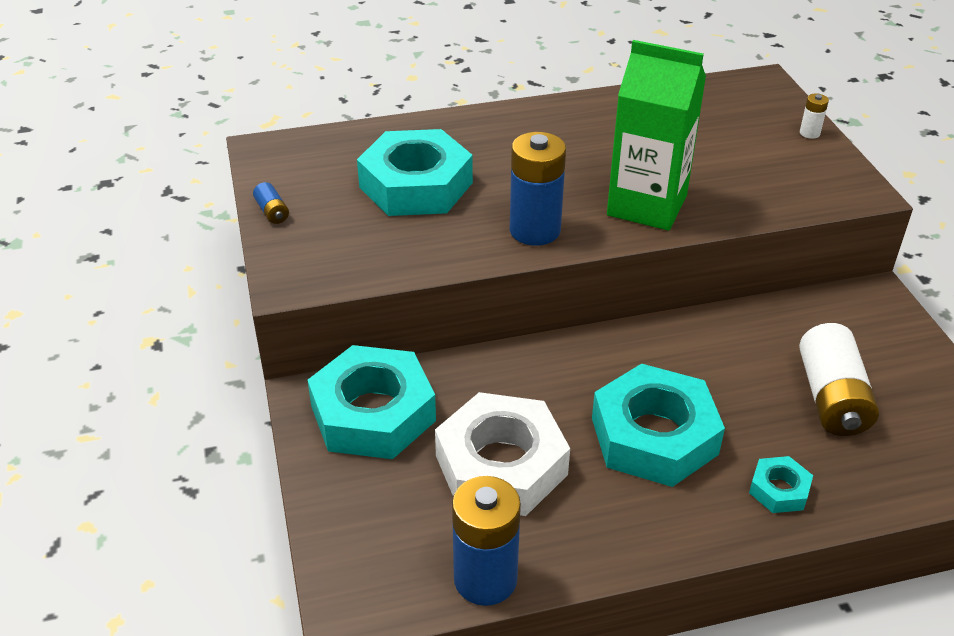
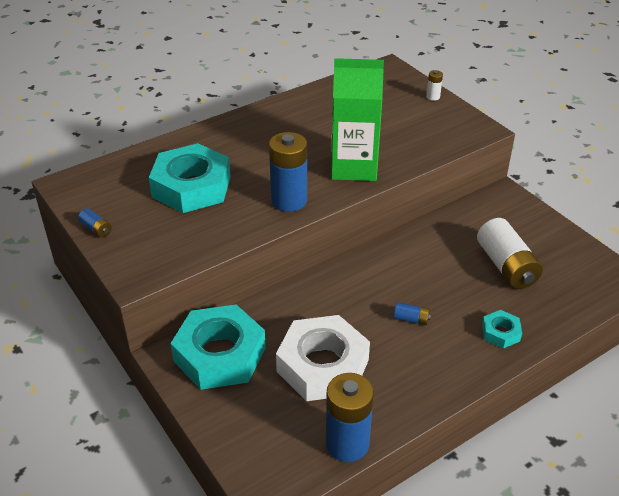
camera: 20 degrees left, 0 degrees up
(654, 436) = (411, 319): turquoise nut -> blue battery

